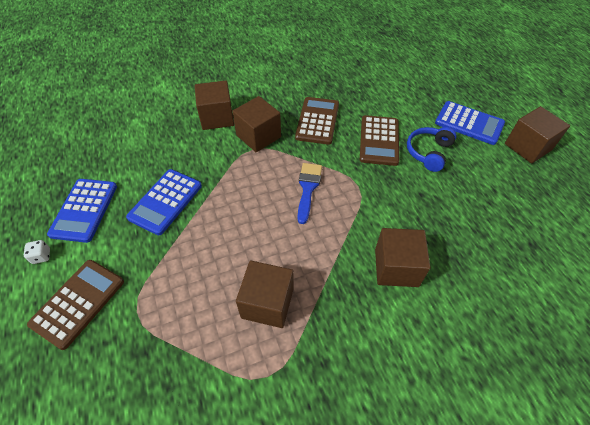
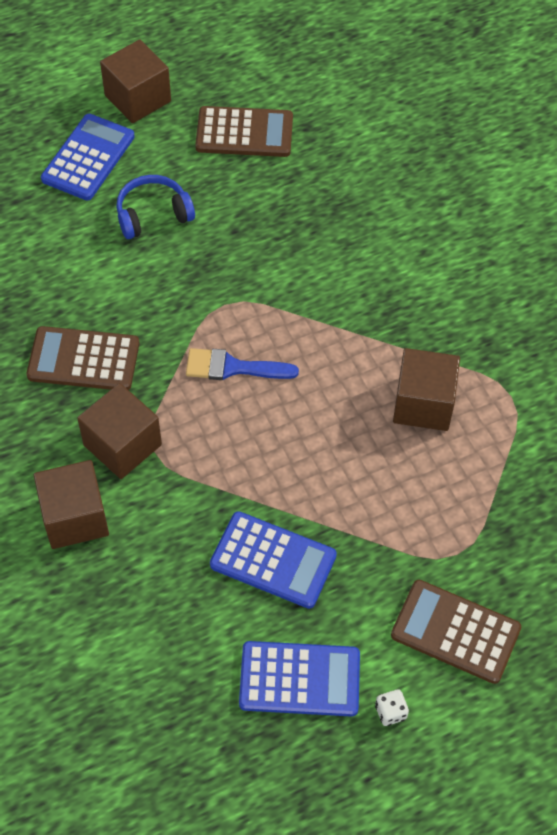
camera: 95 degrees left, 5 degrees up
(379, 140) = (129, 275): brown calculator -> brown calculator (244, 132)
(396, 267) = (355, 267): brown cube -> none
(428, 152) = (153, 214): blue headphones -> blue headphones turned 135 degrees clockwise

